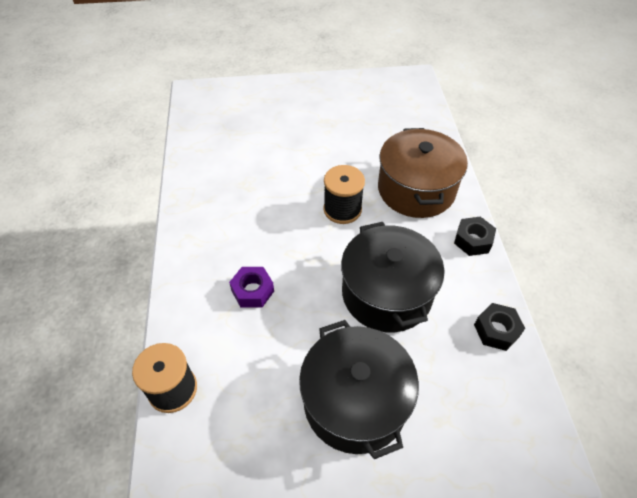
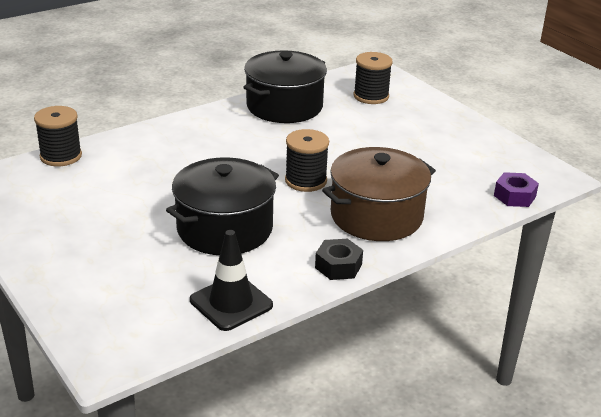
camera: 60 degrees right, 20 degrees down
(236, 114) = (371, 96): none -> black spool
(252, 291) = (173, 162): purple nut -> purple nut (514, 196)
(355, 401) = (99, 239): black pot -> black pot (284, 106)
(496, 330) = (231, 303): black nut -> black traffic cone

